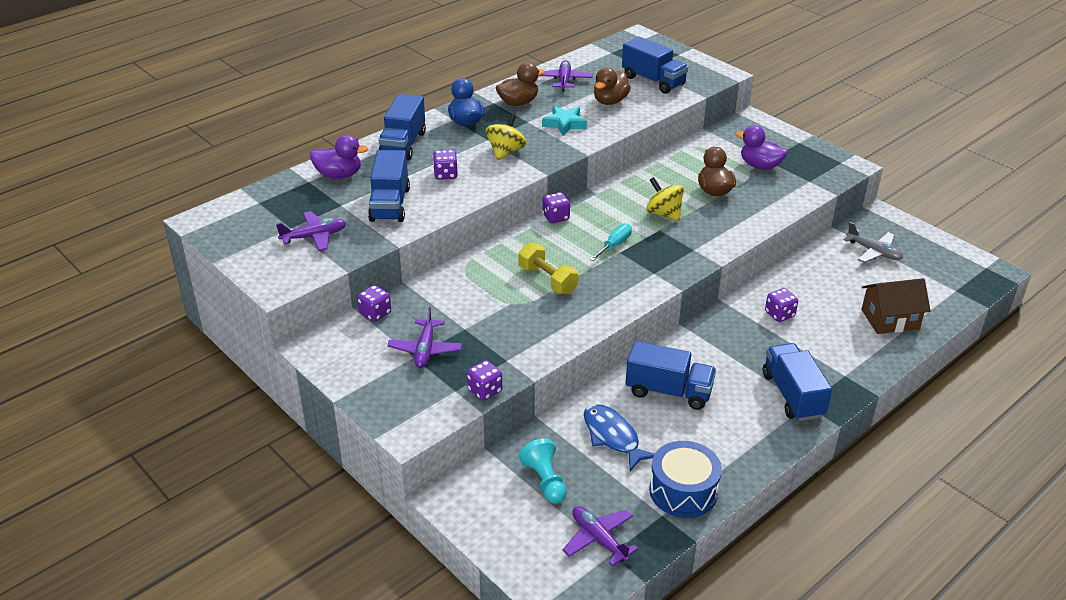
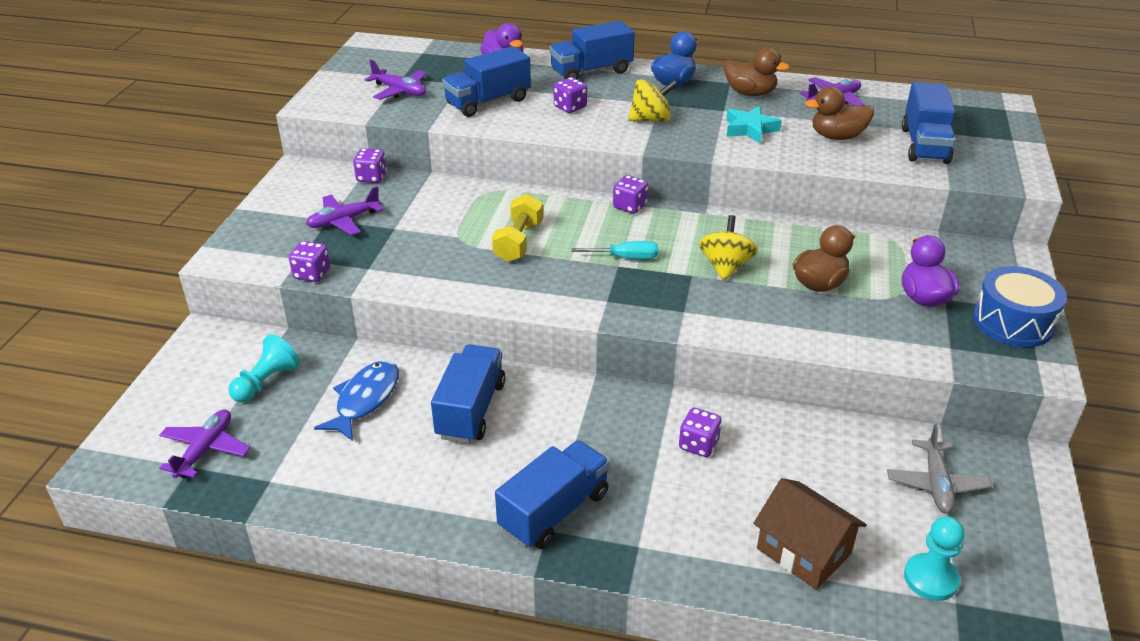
camera: 55 degrees right, 0 degrees up
(668, 391) = (471, 410): blue truck -> blue truck turned 150 degrees counterclockwise
(683, 491) = (317, 482): blue drum -> blue drum (1013, 322)
(936, 289) = (930, 579): none -> turquoise pawn

